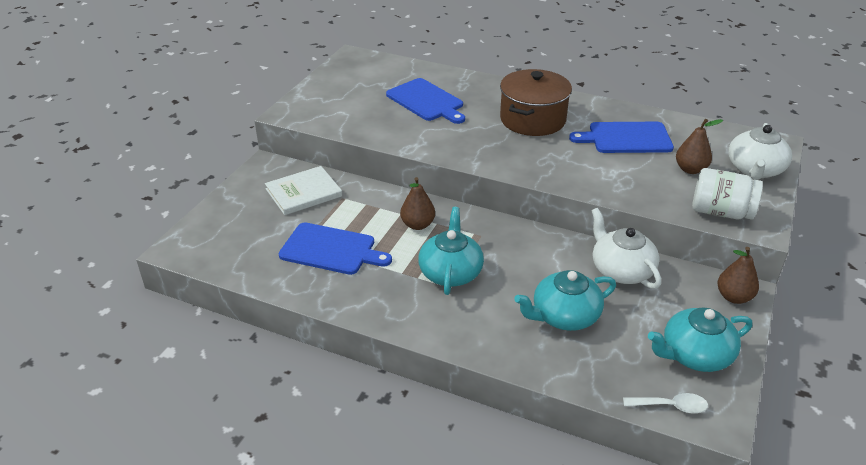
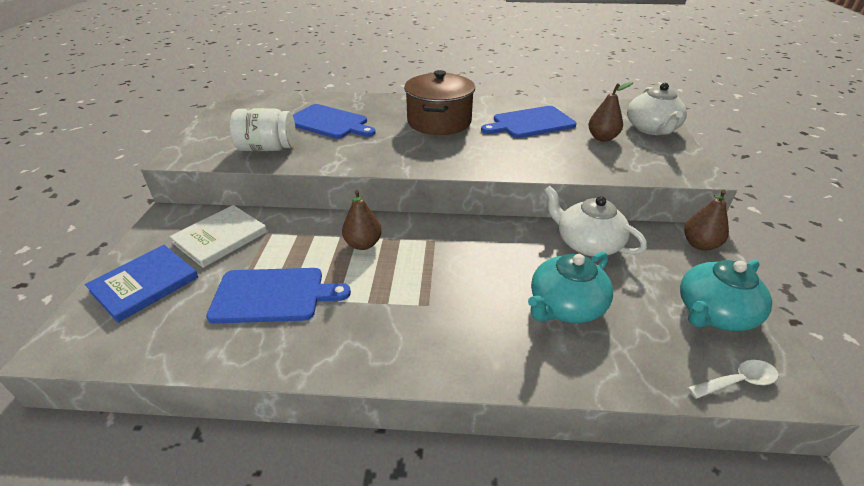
camera: 20 degrees left, 0 degrees up
(239, 218) = (145, 284): none -> blue book
(450, 272) = (422, 288): turquoise teapot -> none
(721, 212) = (655, 167): white jar -> white jar (267, 148)

